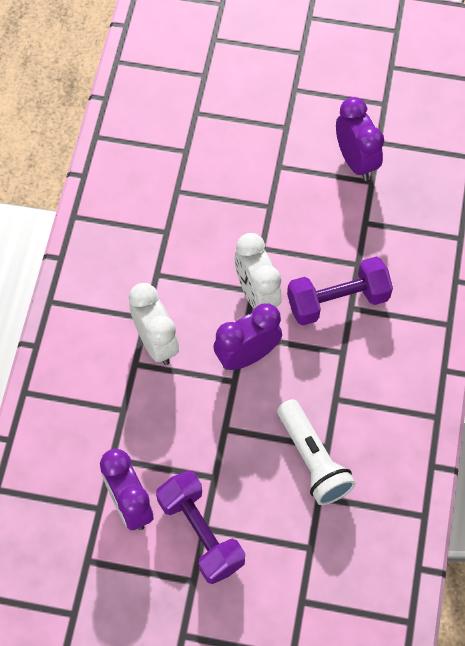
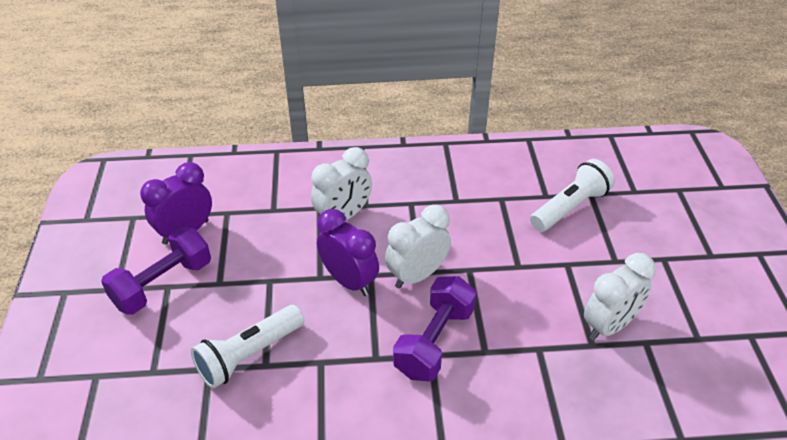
camera: 75 degrees right, 20 degrees down
(209, 137) = (570, 207): none -> white flashlight
(337, 301) = (434, 341): purple dumbbell -> purple dumbbell turned 60 degrees clockwise
(355, 161) = (609, 325): purple clock -> white clock

